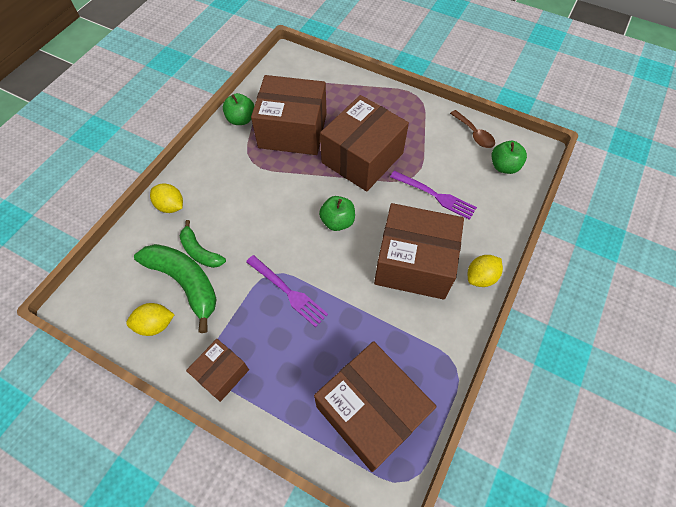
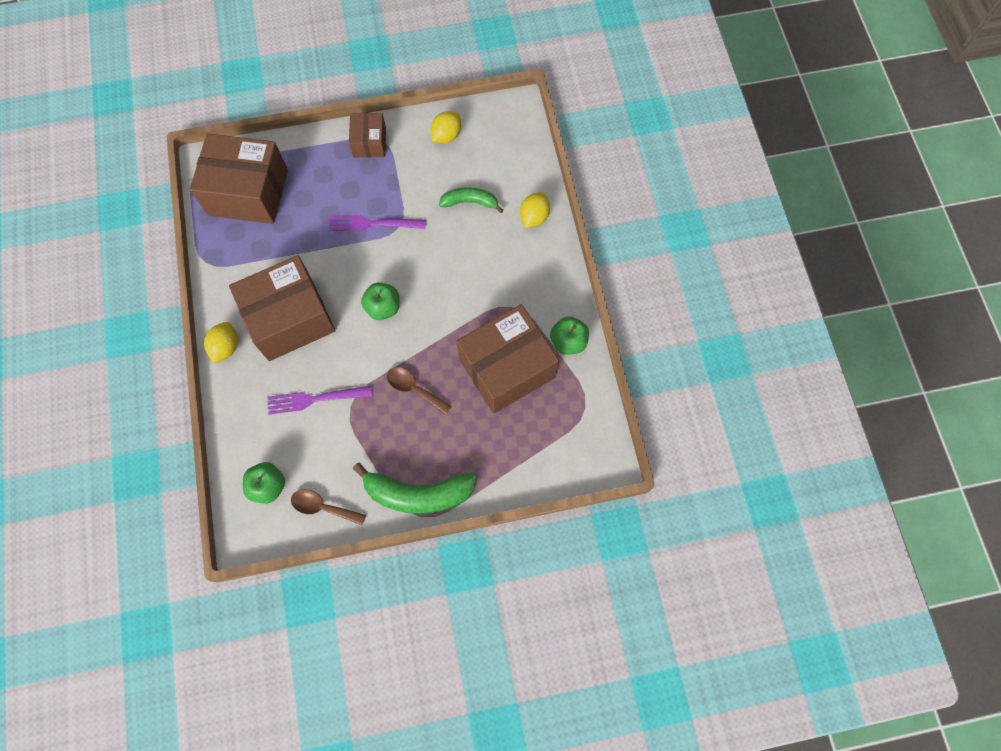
camera: 140 degrees right, 10 degrees up
(171, 206) = (534, 217): yellow lemon -> yellow lemon turned 60 degrees counterclockwise
(185, 282) = (456, 174): green banana -> green banana (418, 494)
(362, 158) = (414, 389): brown box -> brown spoon

